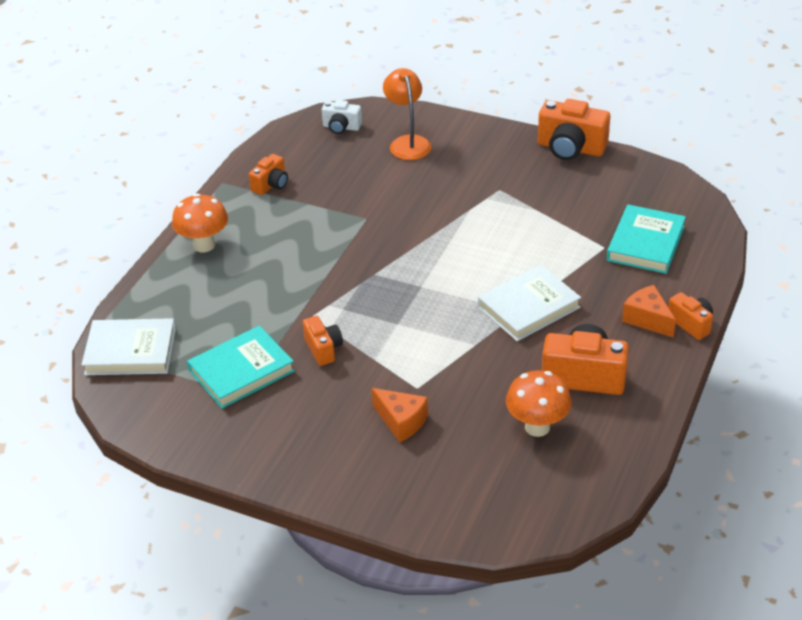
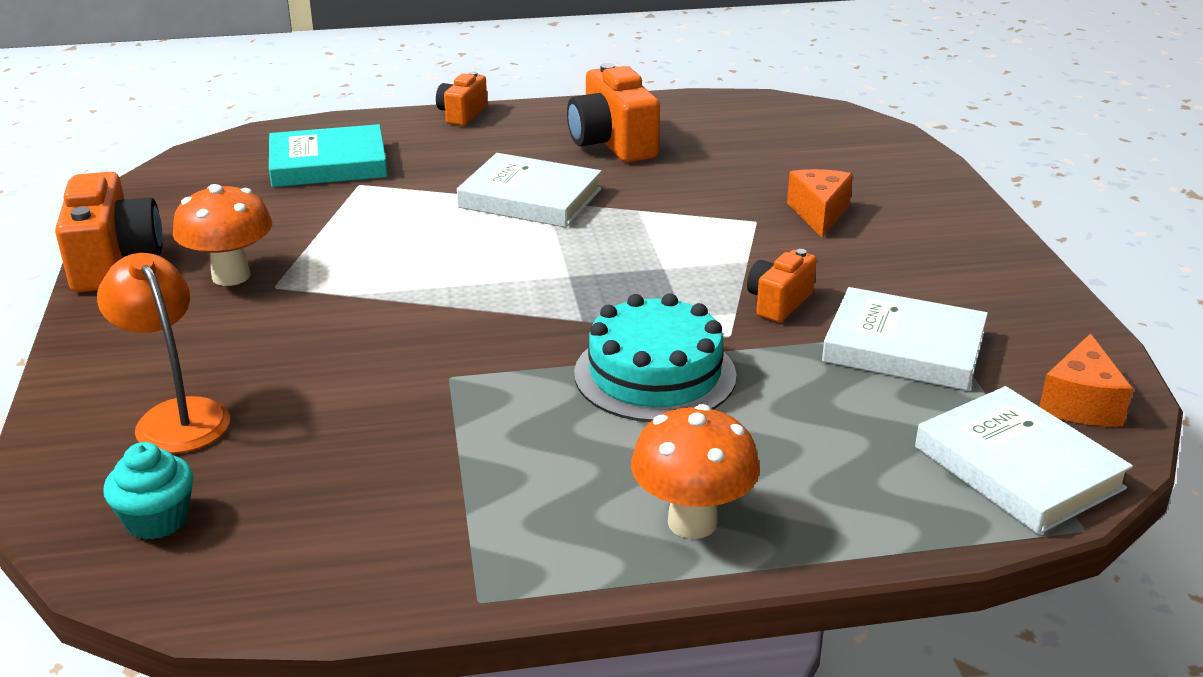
camera: 125 degrees left, 10 degrees down
(241, 371) = (904, 347): turquoise book -> white book
(271, 185) = (435, 525): orange camera -> none
(306, 278) = (655, 374): none -> turquoise cake
(341, 127) = (157, 520): white camera -> turquoise cupcake
(408, 142) = (176, 416): orange lamp -> orange lamp turned 105 degrees clockwise
(537, 427) = (720, 147): orange mushroom -> orange mushroom (231, 276)
(647, 319) = (477, 135): orange cheese -> orange cheese (1080, 403)

